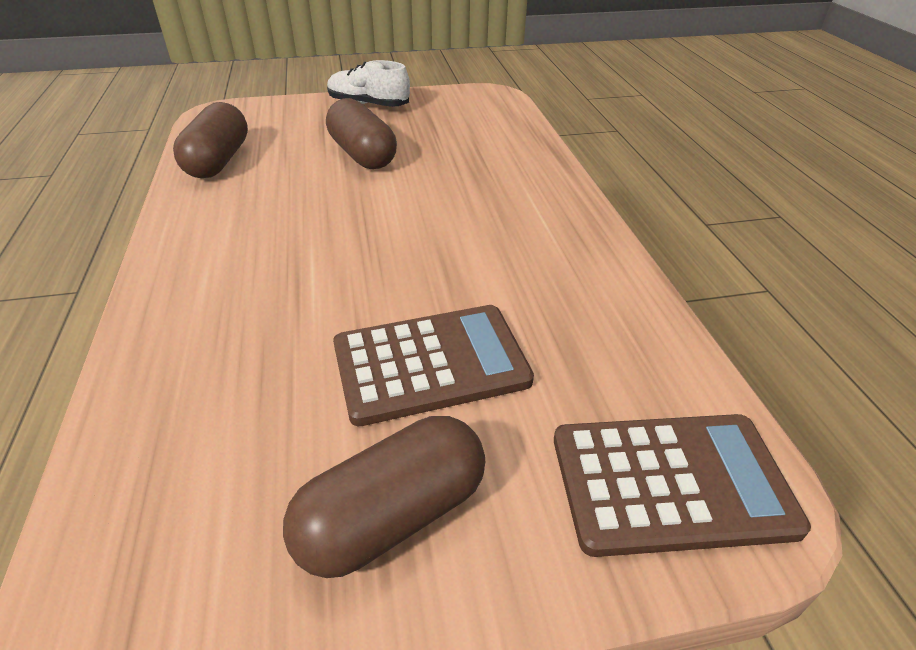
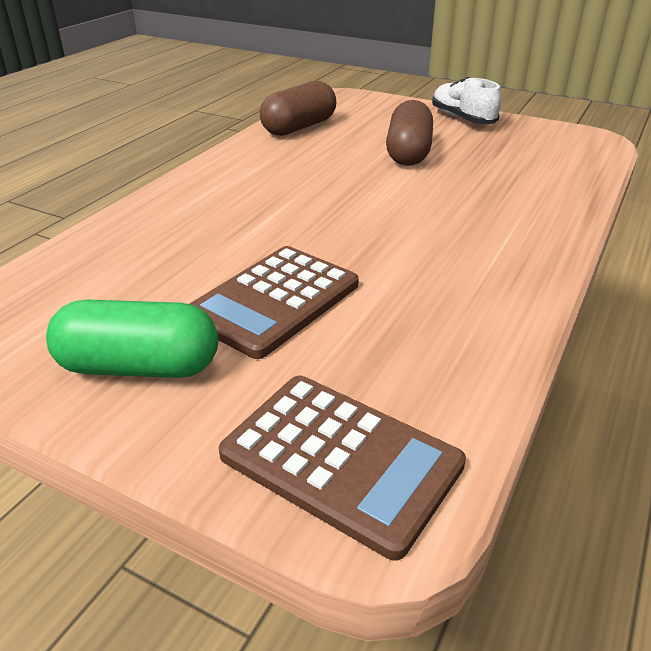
camera: 40 degrees right, 5 degrees down
(392, 516) = (139, 367): brown capsule -> green capsule
(430, 363) = (274, 301): brown calculator -> brown calculator turned 105 degrees clockwise

